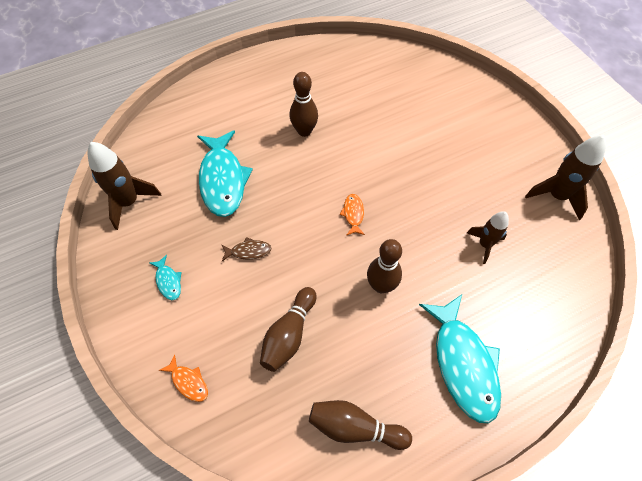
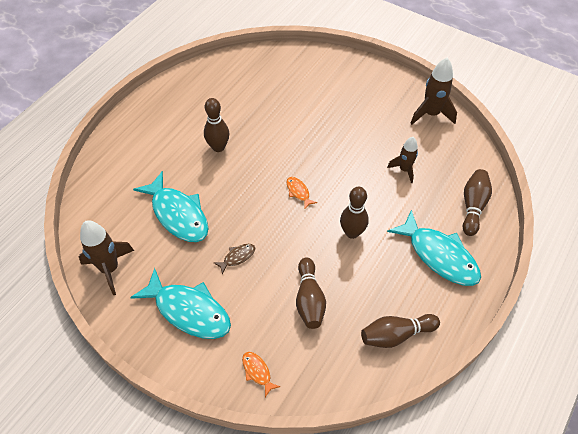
camera: 30 degrees left, 5 degrees down
(168, 281) = (189, 311): turquoise fish -> turquoise fish, size x2.28
(188, 382) = (257, 372): orange fish -> orange fish turned 135 degrees counterclockwise
(541, 327) = (473, 206): none -> brown bowling pin

